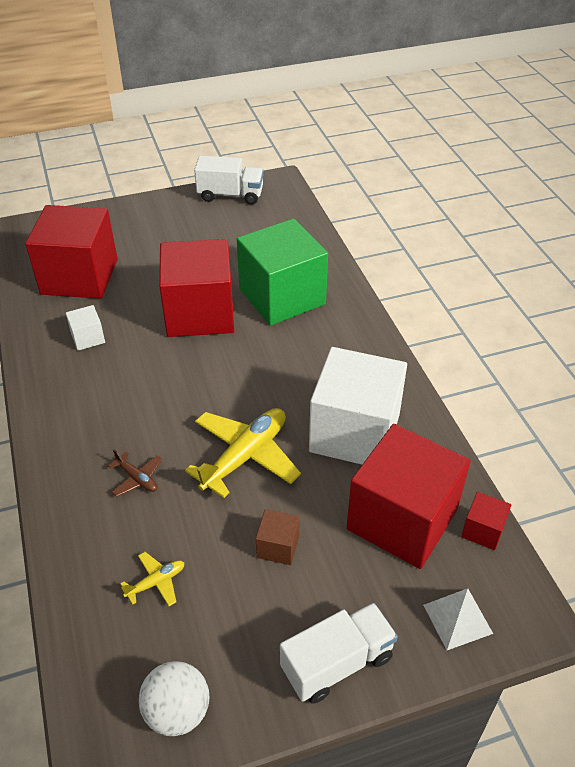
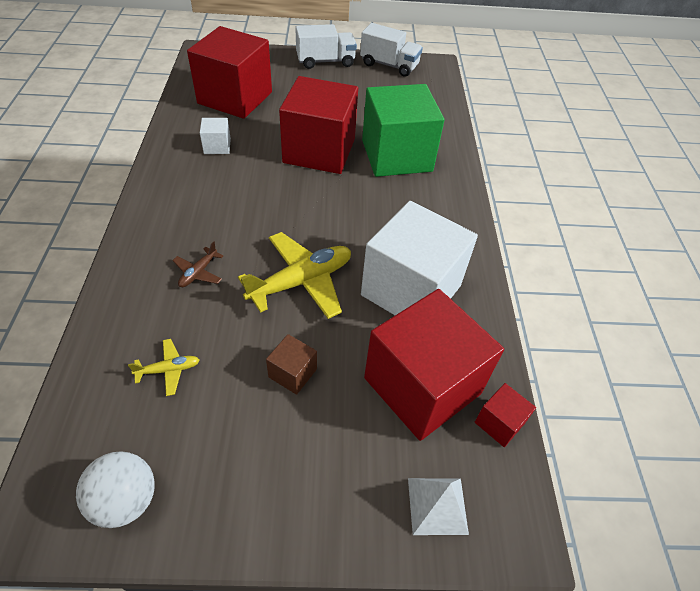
camera: 15 degrees right, 5 degrees up
(137, 478) = (198, 272): brown plane -> brown plane turned 60 degrees clockwise
(337, 663) = (297, 507): white truck -> white truck (325, 61)

